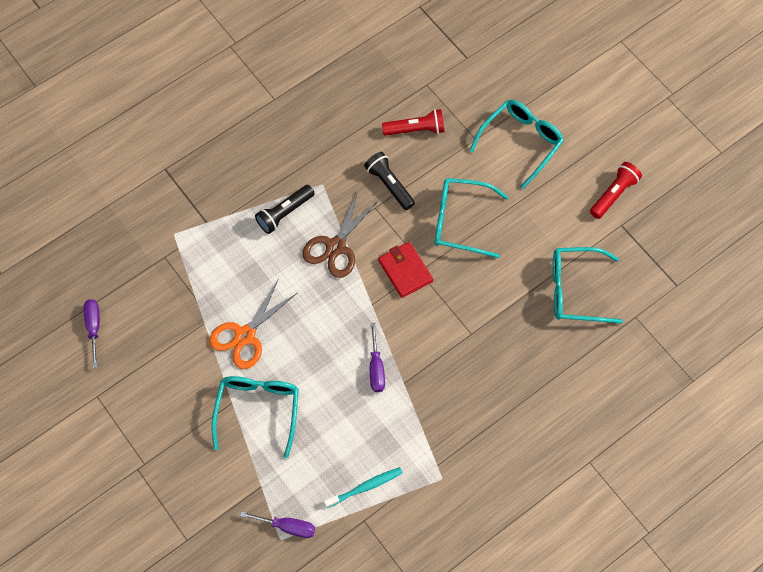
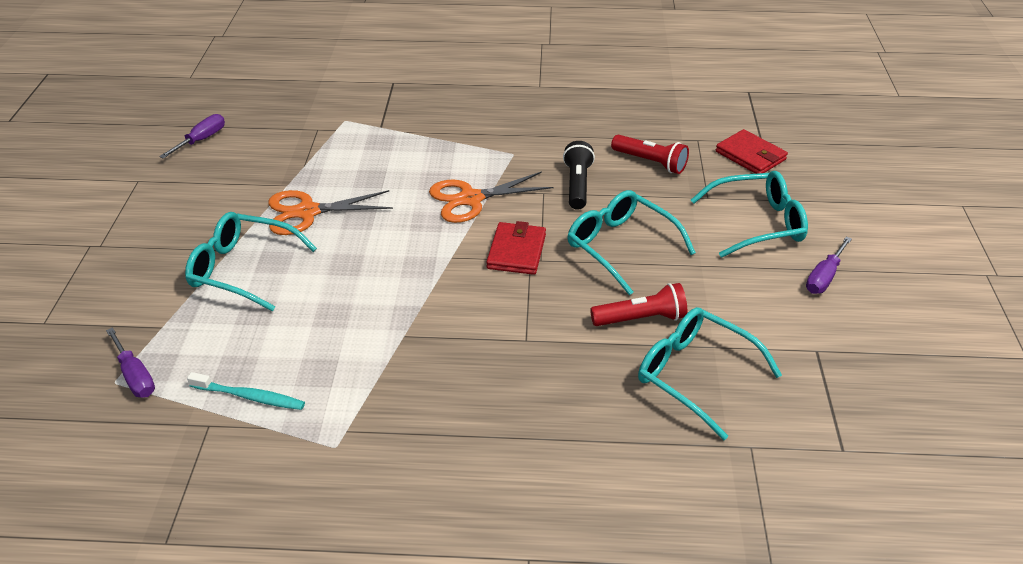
camera: 40 degrees right, 25 degrees down
(258, 410) = (242, 269): turquoise glasses -> turquoise glasses turned 120 degrees counterclockwise
(284, 213) = (454, 154): black flashlight -> none
(336, 246) = (471, 199): brown scissors -> orange scissors
(376, 368) = (392, 306): purple screwdriver -> purple screwdriver (824, 277)
(471, 78) = (750, 155): none -> red wallet
(614, 194) = (833, 319): red flashlight -> red flashlight (641, 319)

